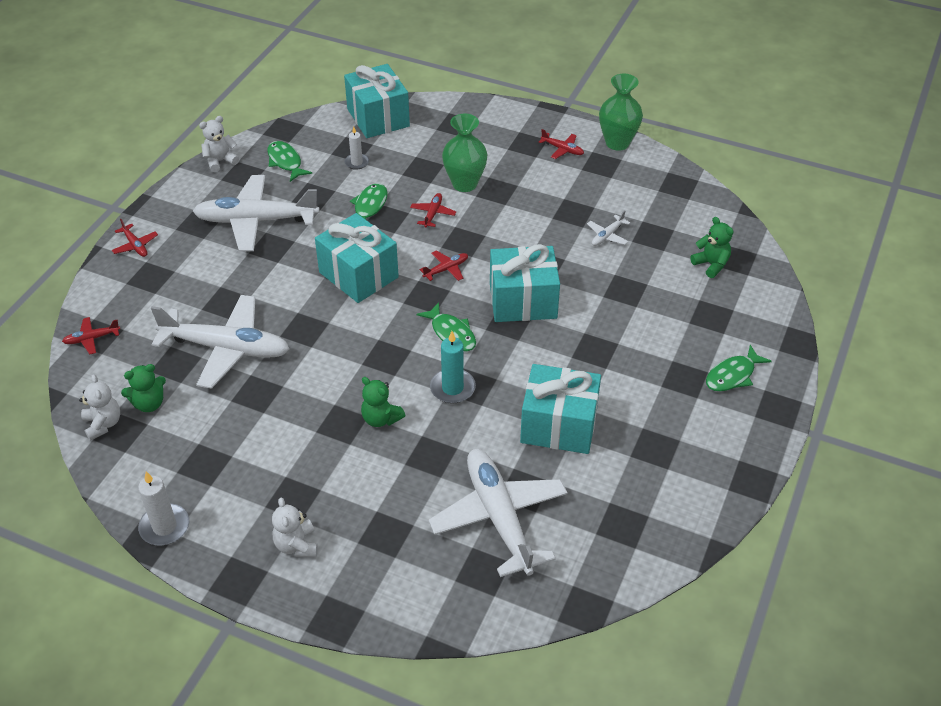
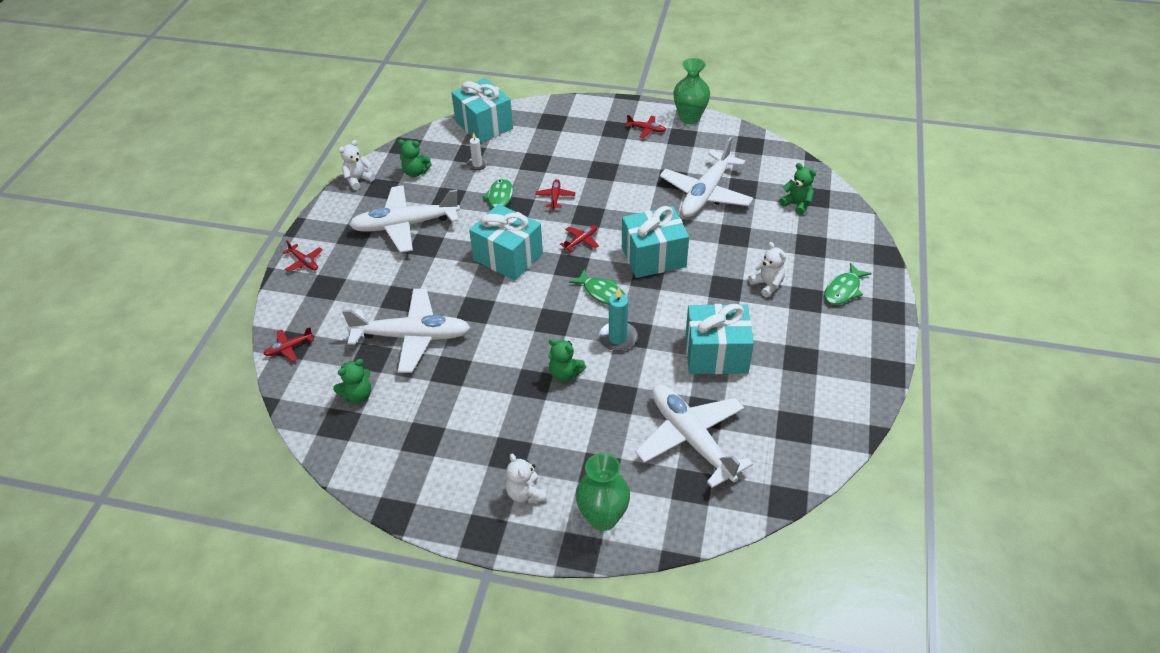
camera: 10 degrees left, 0 degrees up
(103, 424) = (321, 420): white teddy bear -> white teddy bear (767, 285)
(164, 527) = (404, 499): white candle -> none
(285, 162) = (415, 172): green fish -> green teddy bear
(464, 184) = (574, 169): green vase -> green vase (602, 518)
(607, 235) = (706, 193): white plane -> white plane, size x2.42

